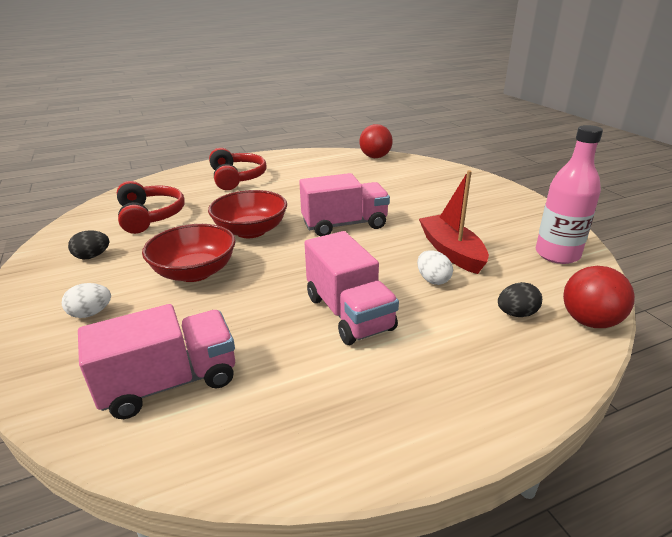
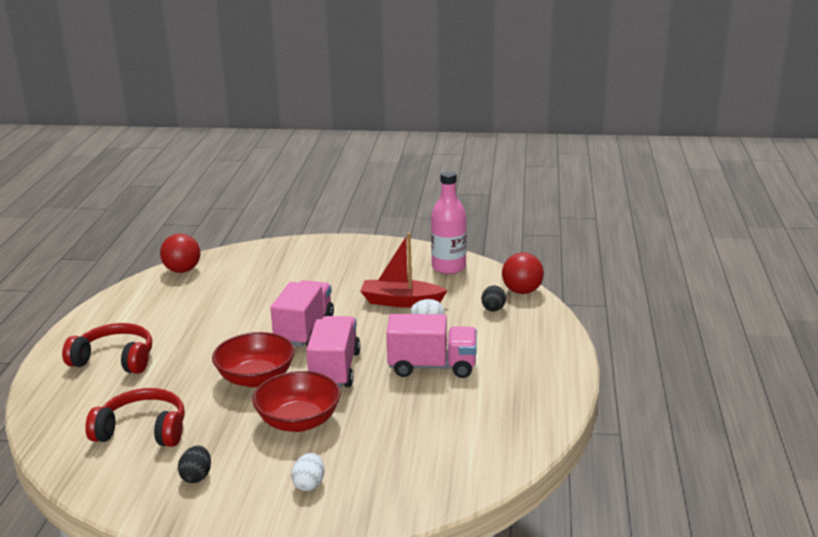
camera: 60 degrees left, 5 degrees down
(170, 382) = (439, 455): pink truck -> pink truck (334, 369)

